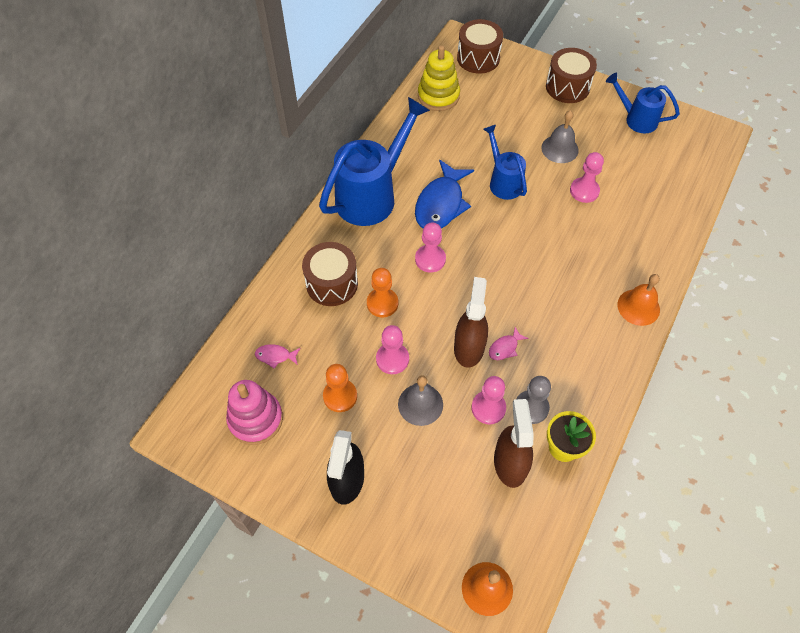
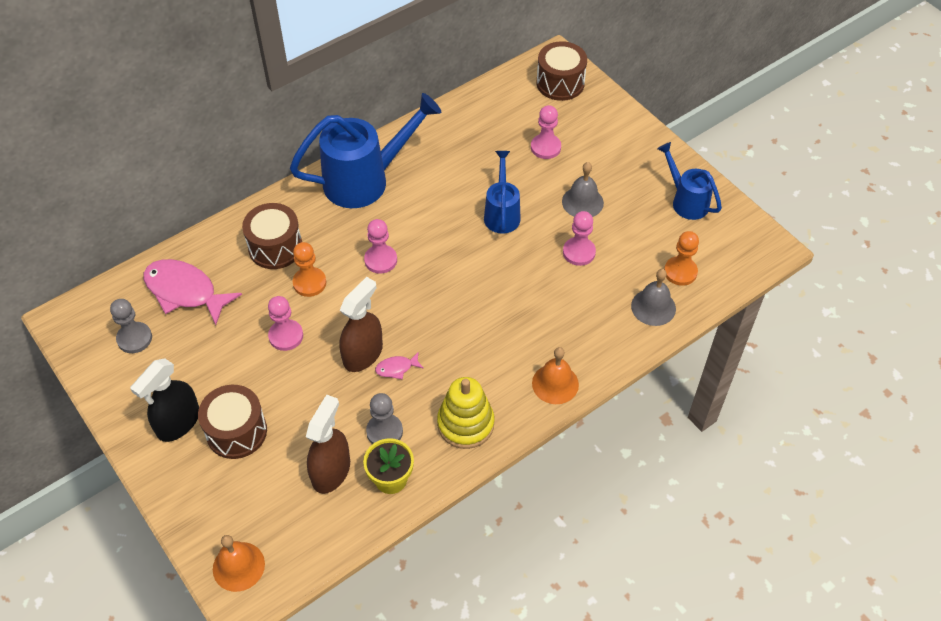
camera: 25 degrees right, 5 degrees down
(255, 419) = (134, 338): pink stacking toy -> grey pawn
(275, 356) = (185, 291): pink fish -> pink fish, size x2.26
(340, 396) = (218, 349): orange pawn -> orange pawn (680, 272)
(420, 404) = (285, 386): grey bell -> grey bell (653, 307)
(438, 96) = (493, 107): yellow stacking toy -> yellow stacking toy (465, 424)
(441, 204) = (426, 212): blue fish -> none
(488, 408) = (344, 415): pink pawn -> pink pawn (545, 147)
(567, 87) = (634, 143): brown drum -> brown drum (236, 431)

